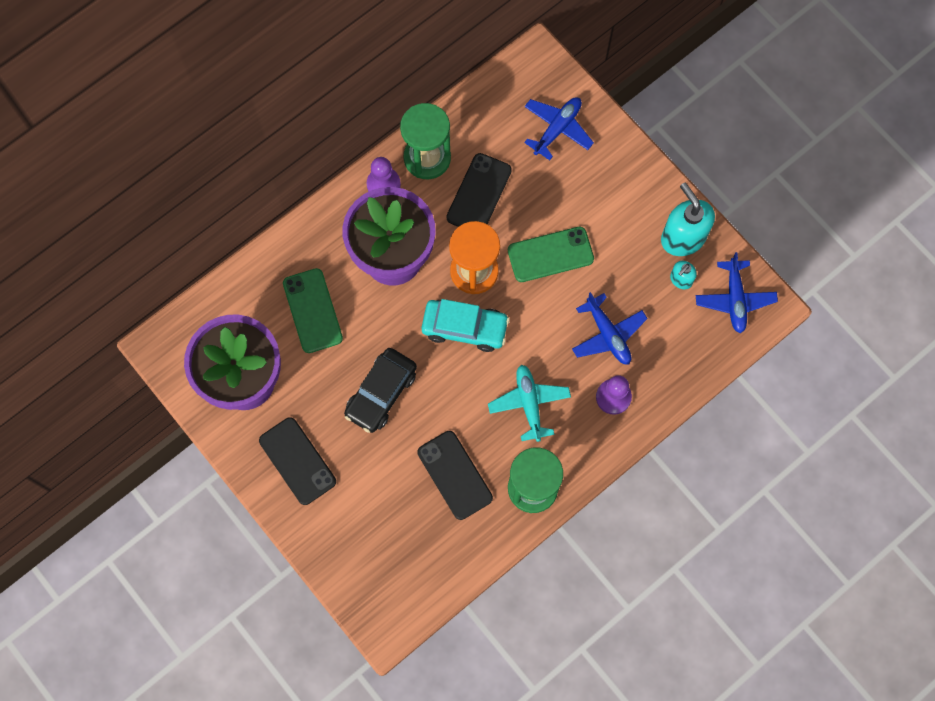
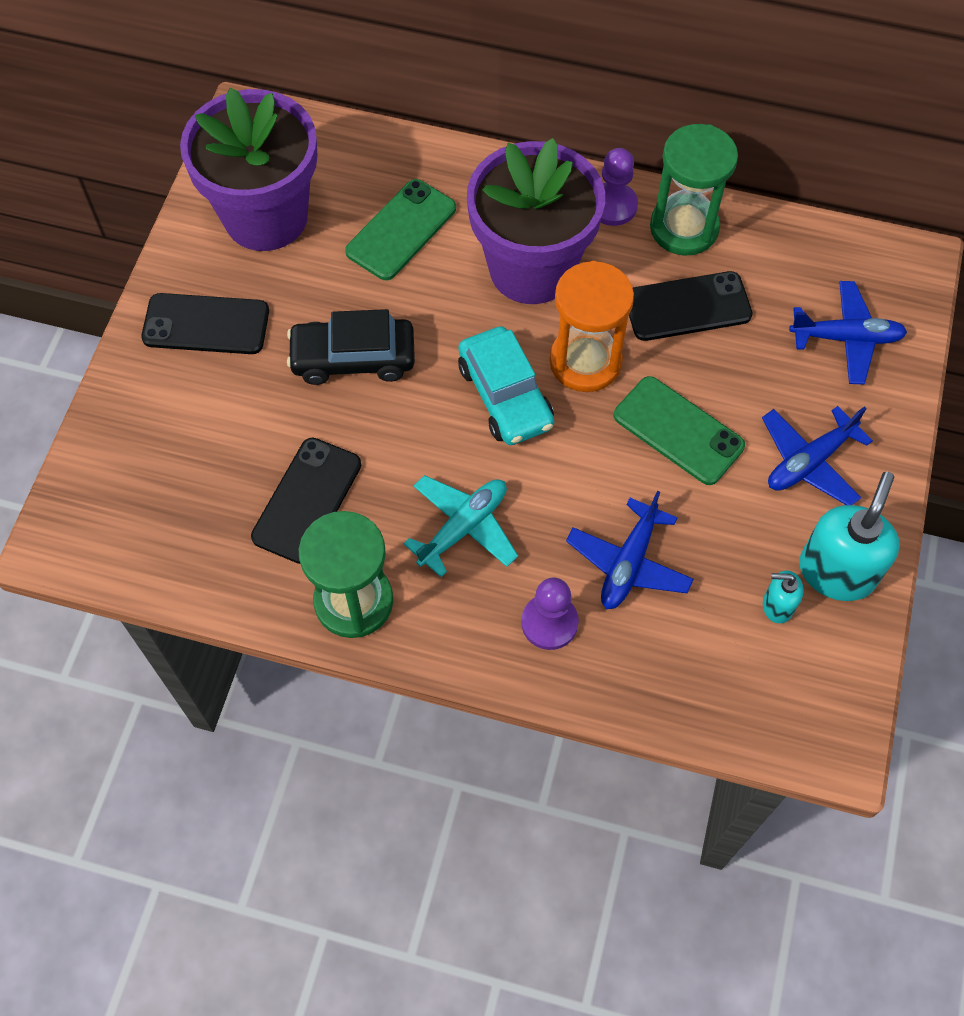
camera: 55 degrees right, 10 degrees down
(297, 461) = (206, 324): black phone -> black phone turned 75 degrees clockwise
(734, 299) = (808, 692): blue plane -> blue plane (809, 462)

